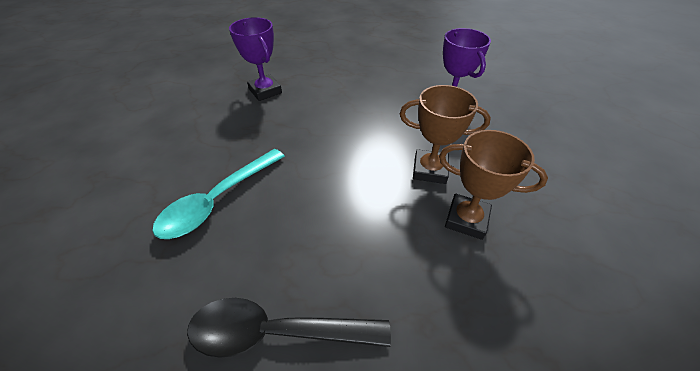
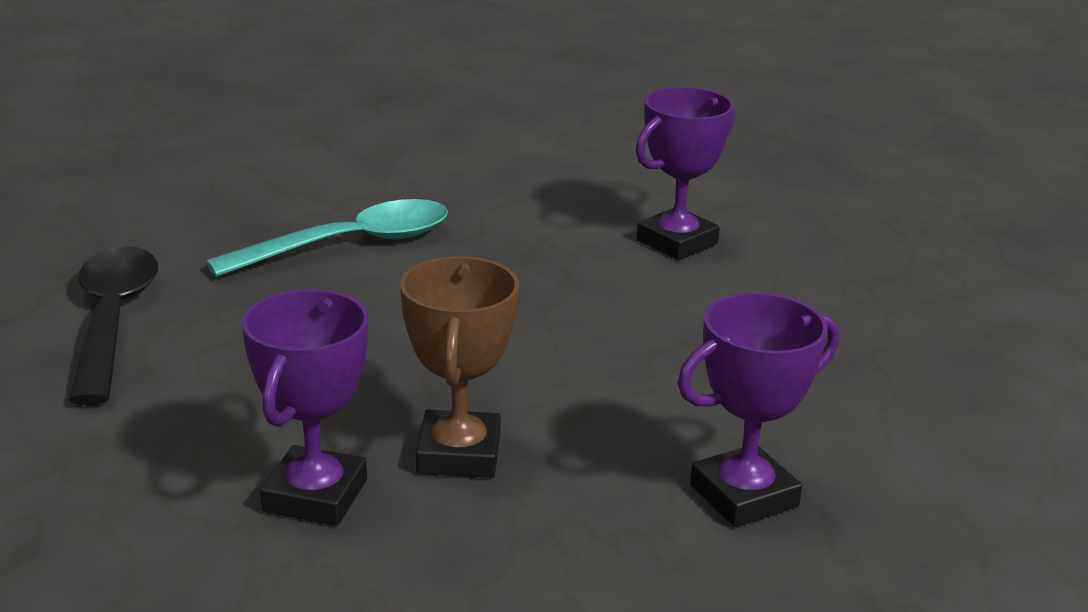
camera: 80 degrees right, 20 degrees down
(218, 200) = (349, 245): turquoise spoon -> turquoise spoon turned 120 degrees clockwise
(466, 219) = (315, 496): brown trophy -> purple trophy

